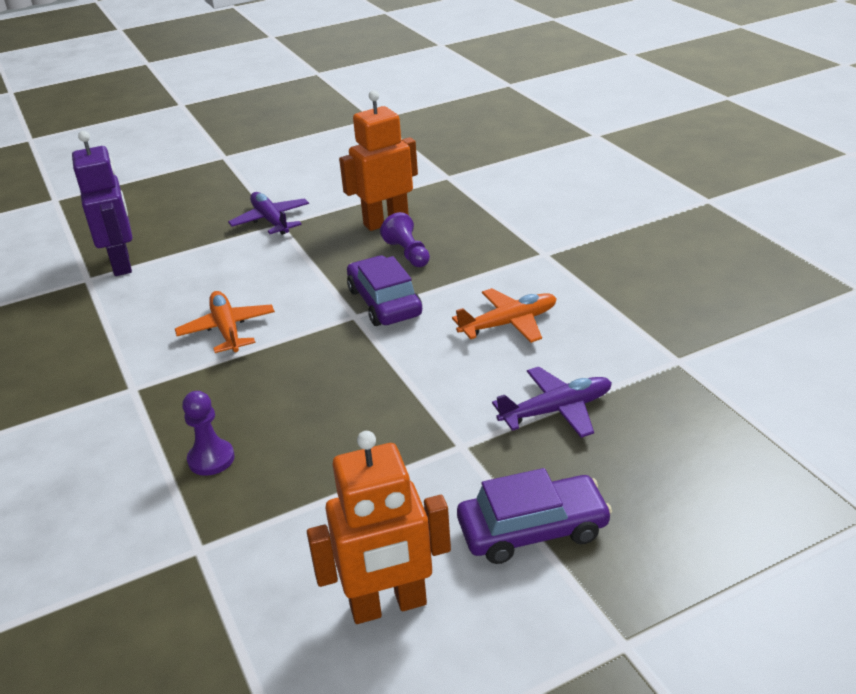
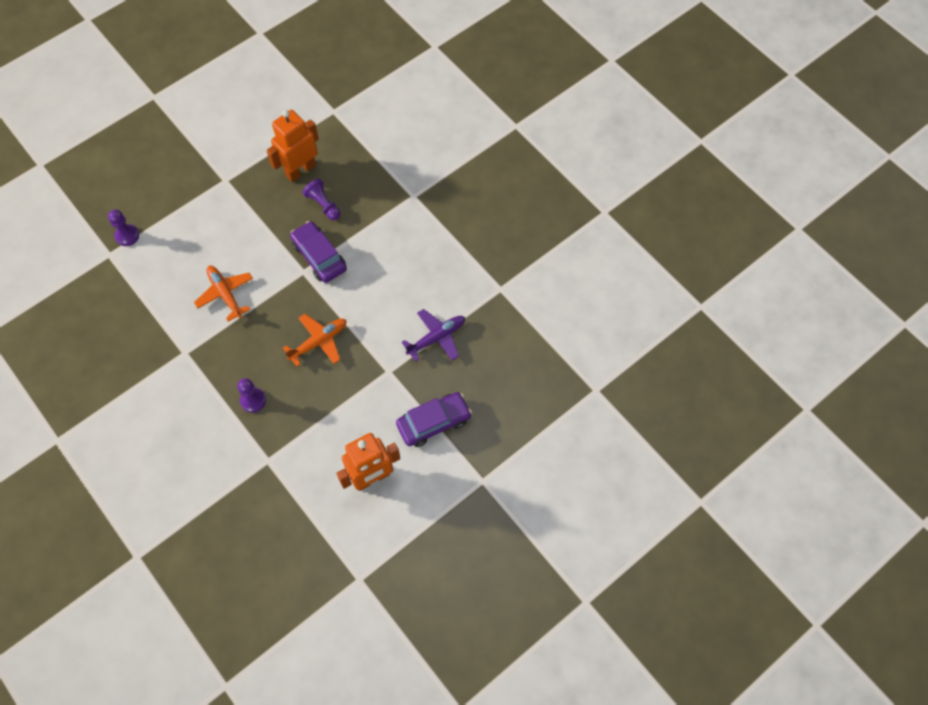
camera: 15 degrees left, 30 degrees up
(122, 264) = (127, 236): purple robot -> purple pawn
(271, 221) = (218, 177): purple plane -> none
(508, 324) = (400, 268): orange plane -> orange plane (318, 342)

